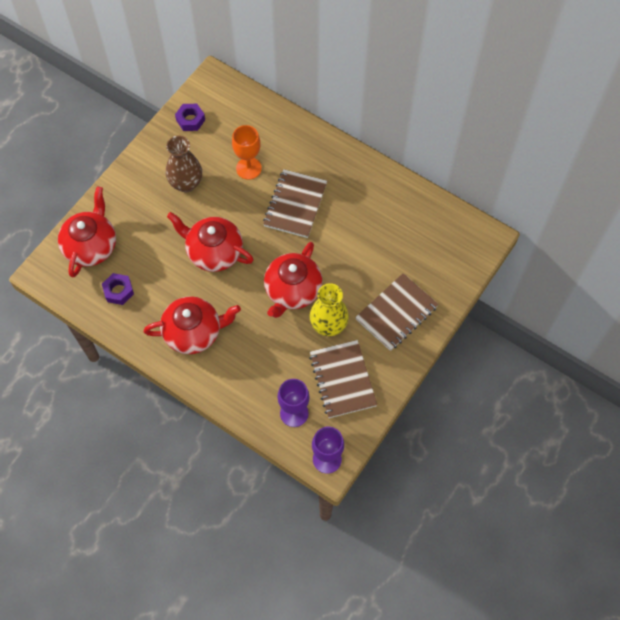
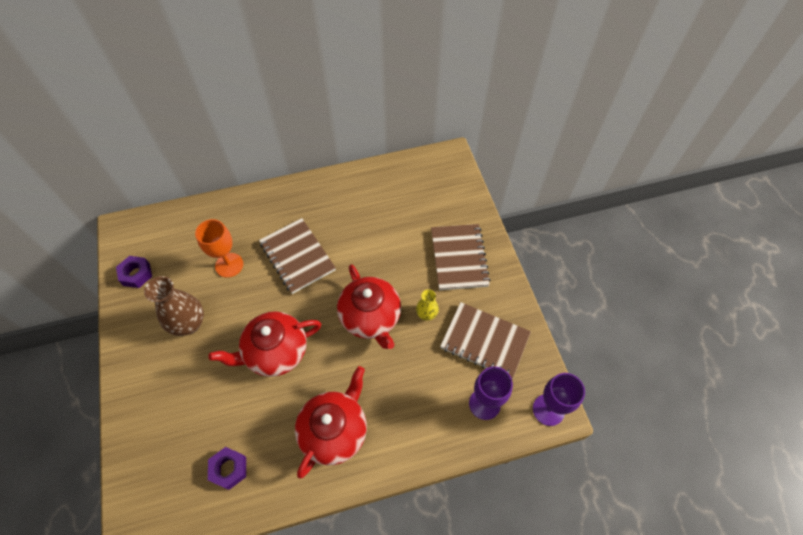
camera: 50 degrees left, 5 degrees down
(91, 246) = (158, 458): red teapot -> none
(328, 325) = (426, 314): yellow vase -> yellow vase, size x0.54

